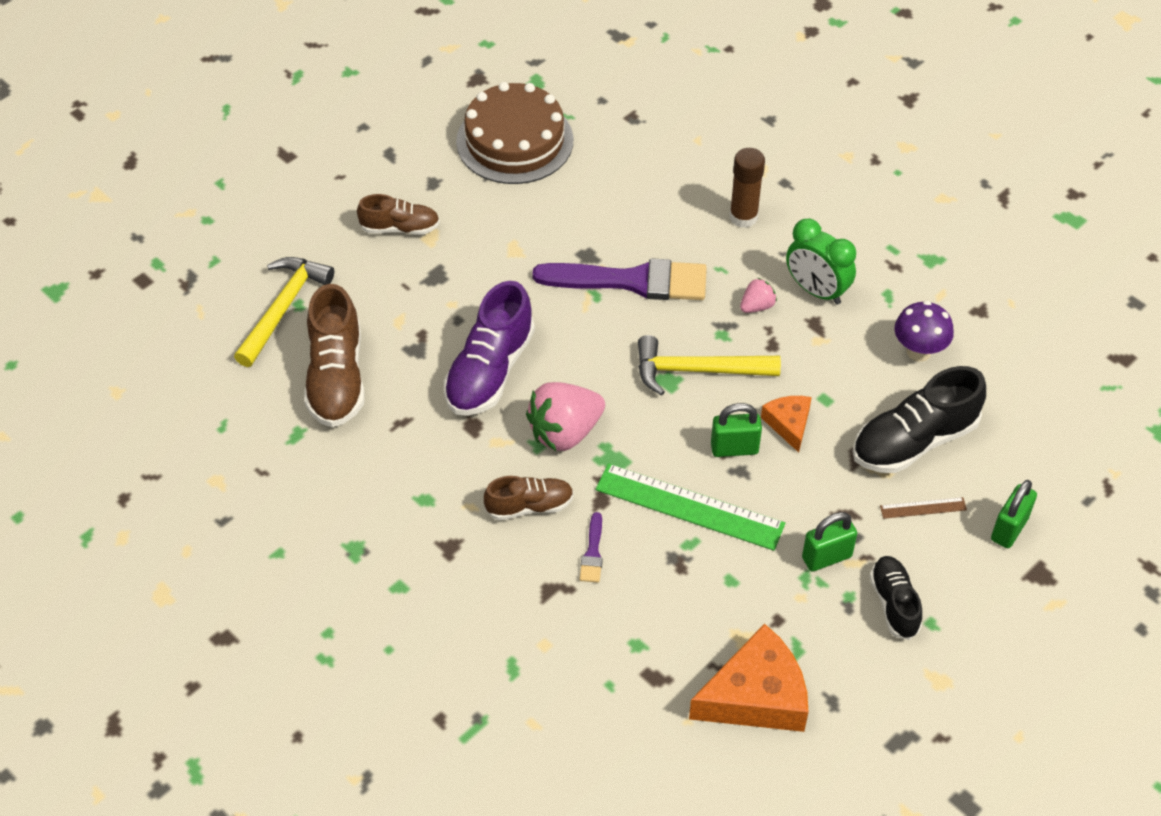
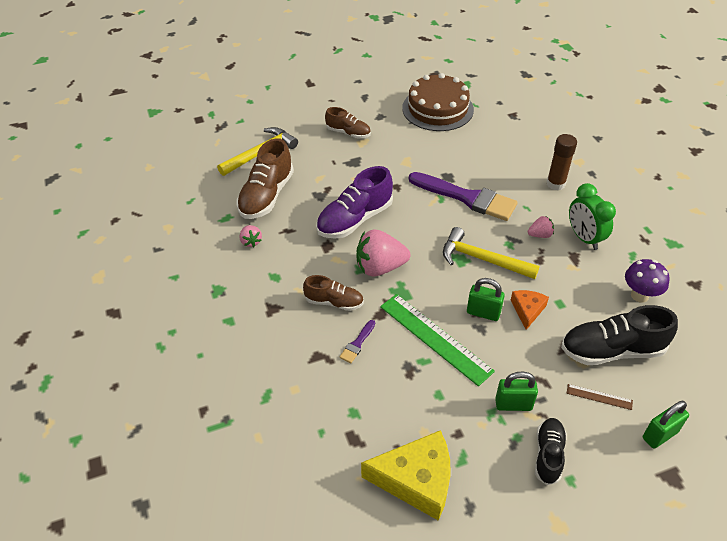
camera: 25 degrees right, 5 degrees down
(358, 459) = (251, 241): none -> pink strawberry
(756, 695) = (416, 480): orange cheese -> yellow cheese

